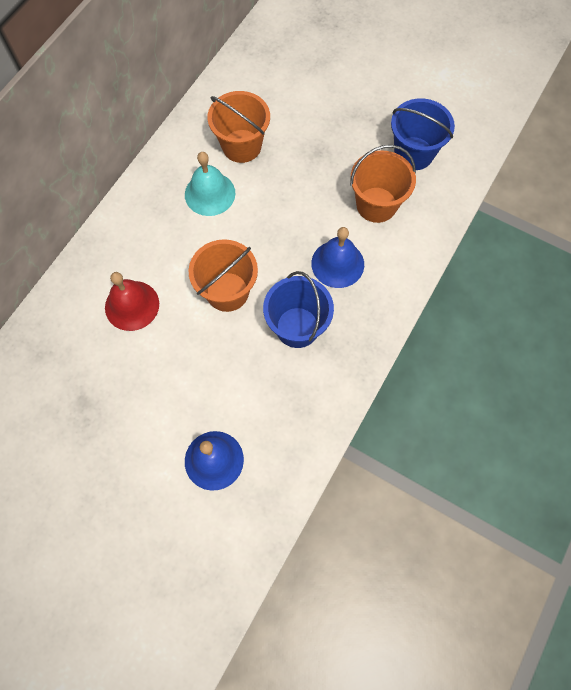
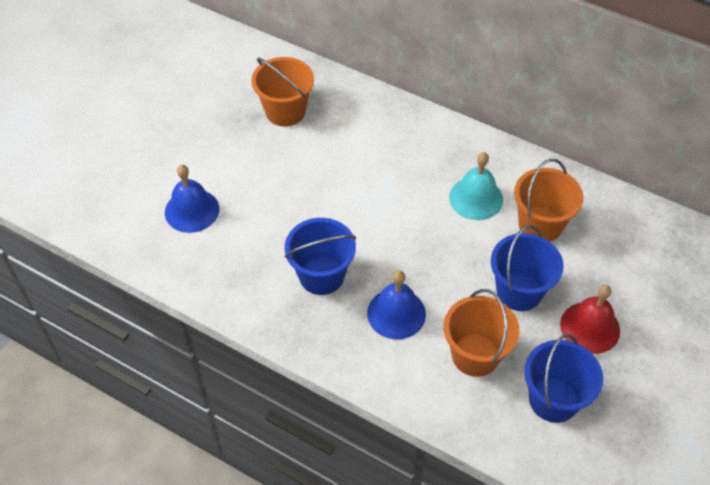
camera: 90 degrees right, 15 degrees down
(132, 305) = (347, 143): red bell -> red bell (590, 327)
(227, 292) = (361, 216): orange bucket -> orange bucket (285, 111)
(312, 168) = (519, 291): none -> blue bucket

